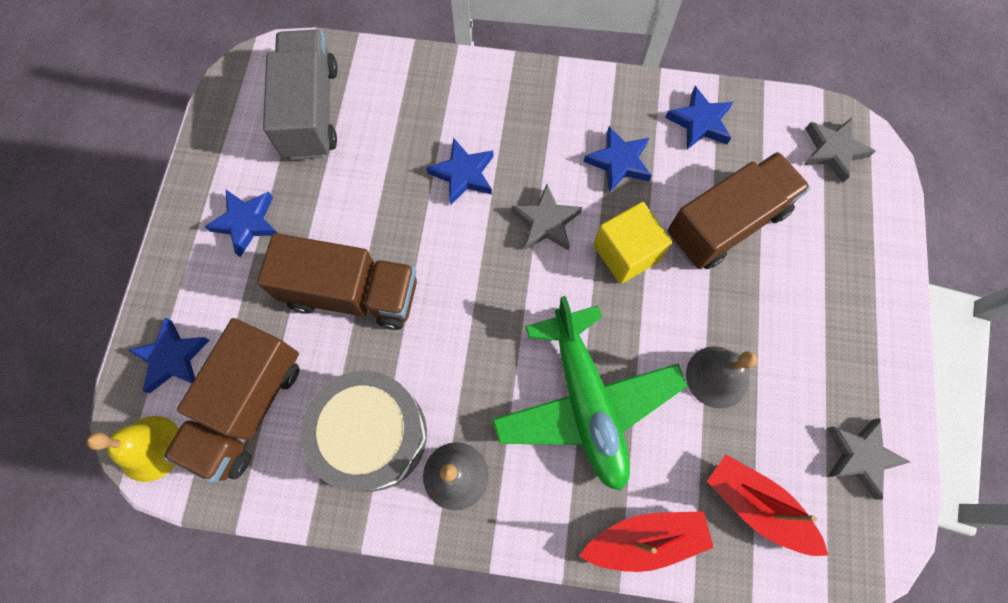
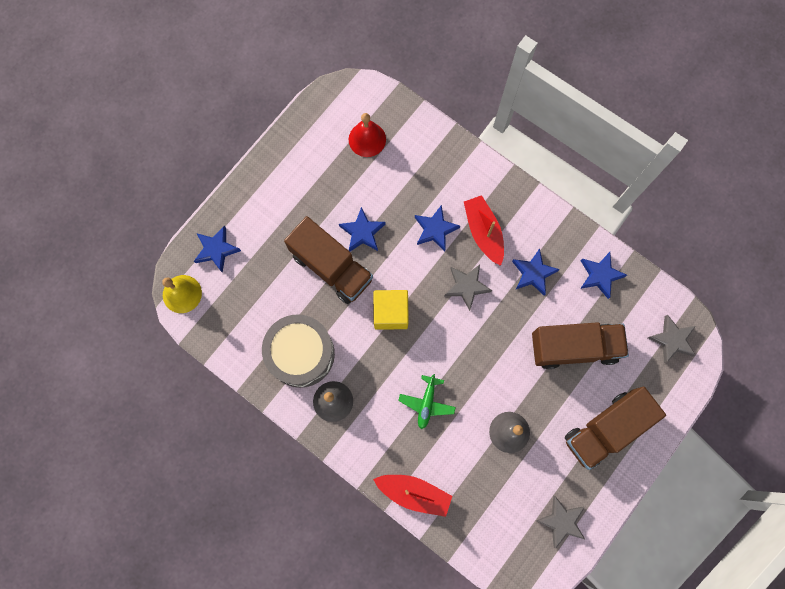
camera: 30 degrees right, 5 degrees up
(246, 223) = (294, 191): blue star -> blue star (362, 232)
(248, 407) = (243, 300): brown truck -> brown truck (606, 429)
(311, 111) = (367, 139): grey truck -> red bell
(586, 402) = (426, 403): green plane -> green plane, size x0.47
(626, 253) = (502, 331): yellow cube -> yellow cube (390, 313)
(757, 506) = (485, 512): red boat -> red boat (483, 232)

